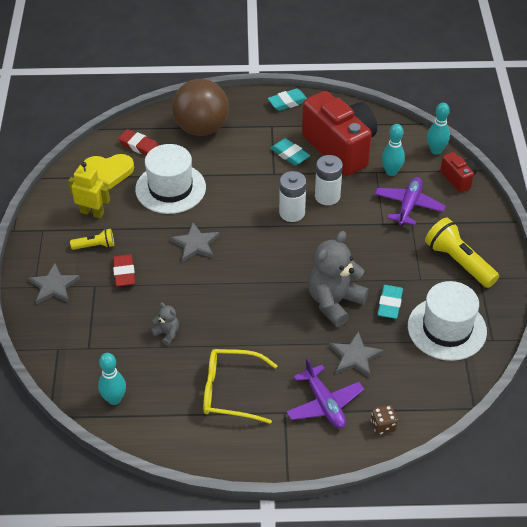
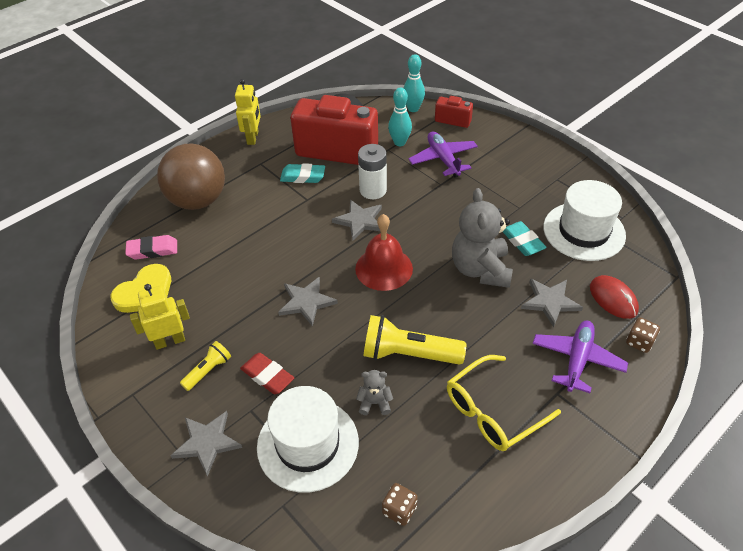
camera: 40 degrees left, 0 degrees up
(114, 399) = (399, 510): turquoise bowling pin -> brown dice
(139, 146) = (152, 250): red eraser -> pink eraser
(170, 188) = (226, 268): white hat -> white hat (308, 444)
(269, 256) = (384, 268): none -> red bell
(288, 102) = (253, 138): turquoise eraser -> yellow robot
(292, 213) = (360, 221): white battery -> grey star
(324, 404) = (577, 360): purple plane -> purple plane turned 90 degrees counterclockwise
(403, 387) = (613, 299): none -> red mouse
(458, 262) = (529, 177): yellow flashlight -> yellow flashlight (409, 354)

